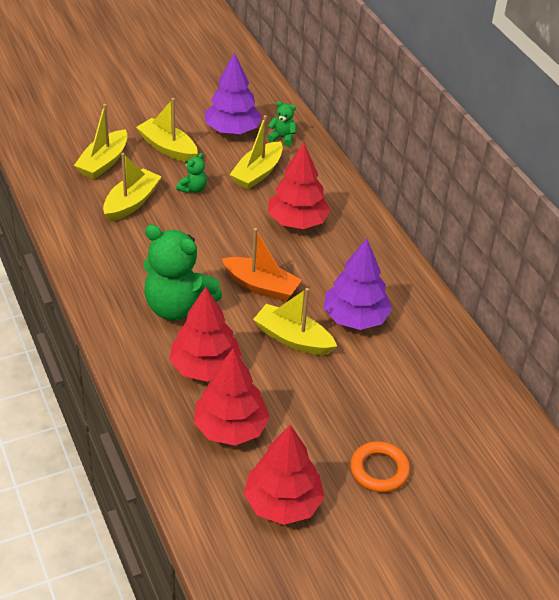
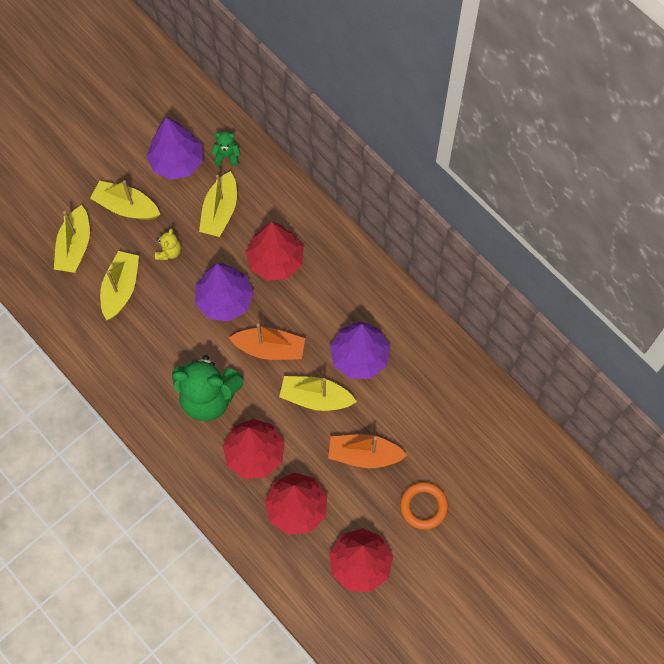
camera: 15 degrees left, 25 degrees up
(193, 189) = (169, 252): green teddy bear -> yellow teddy bear
(231, 237) = (225, 300): none -> purple tree
(327, 402) = (364, 454): none -> orange boat

